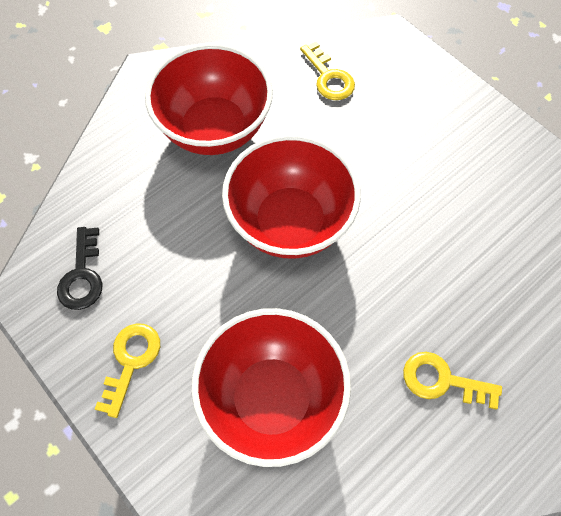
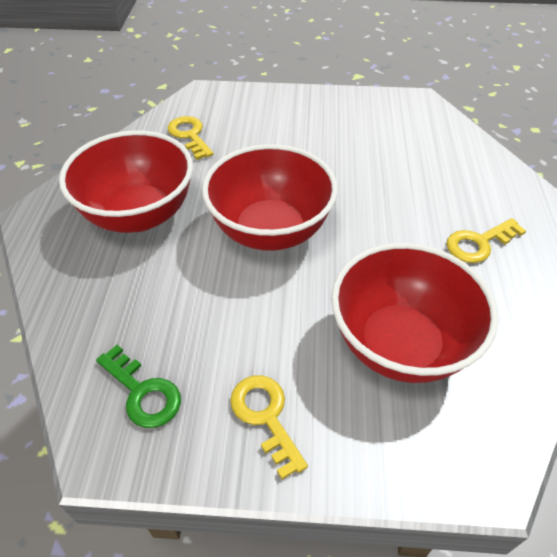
camera: 45 degrees left, 15 degrees down
(82, 275) = (143, 392): black key -> green key
(328, 77) = (189, 135): yellow key -> yellow key turned 135 degrees counterclockwise

